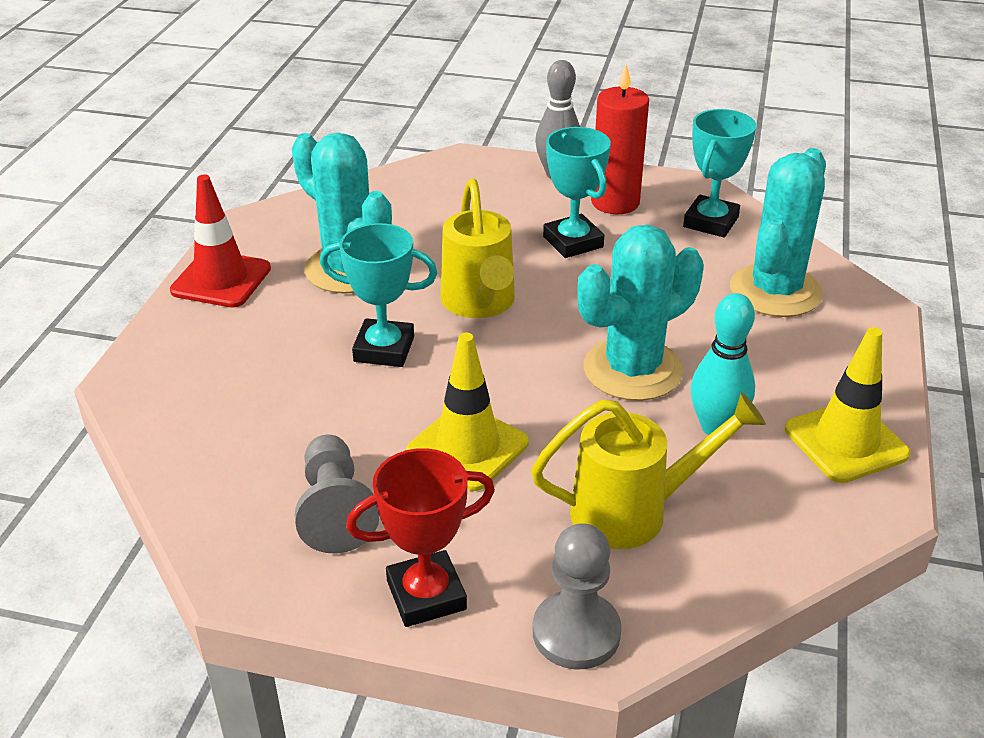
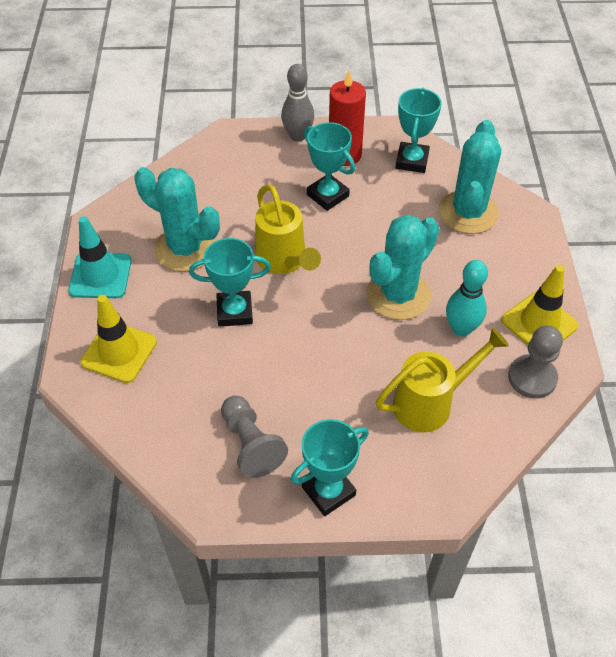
camera: 15 degrees left, 15 degrees up
(221, 280) = (100, 276): red traffic cone -> turquoise traffic cone
(426, 595) = (328, 491): red trophy -> turquoise trophy
(467, 447) = (316, 378): yellow traffic cone -> yellow traffic cone (119, 352)
(576, 633) = (423, 495): grey pawn -> grey pawn (532, 378)

